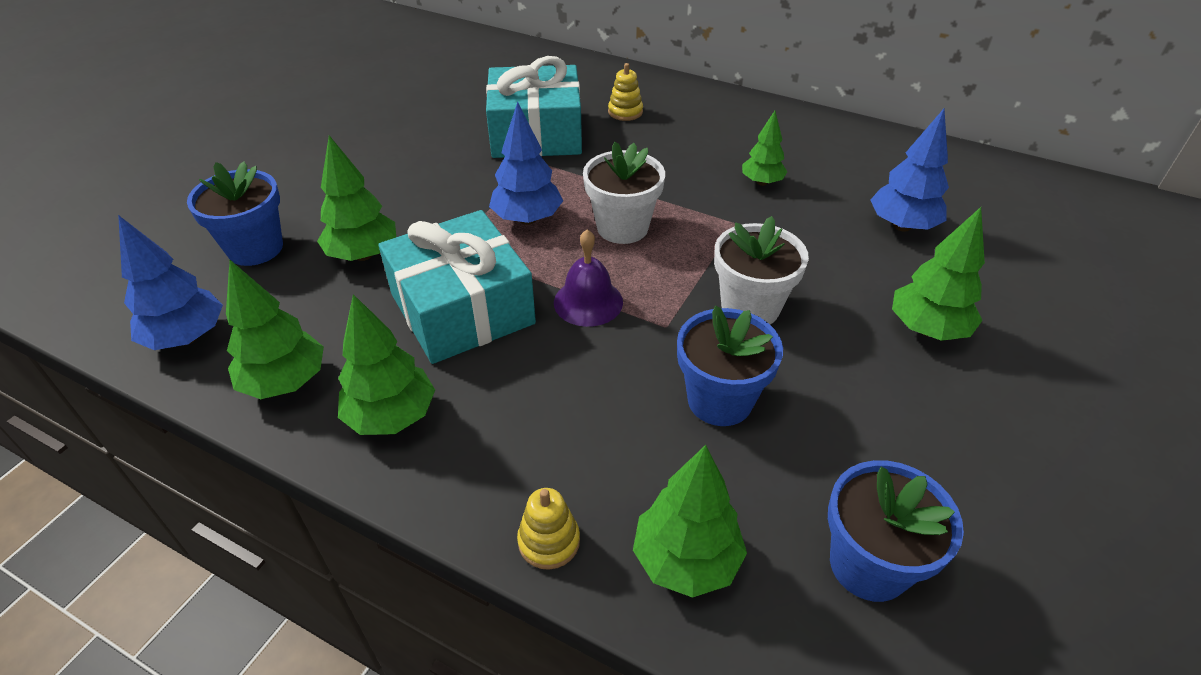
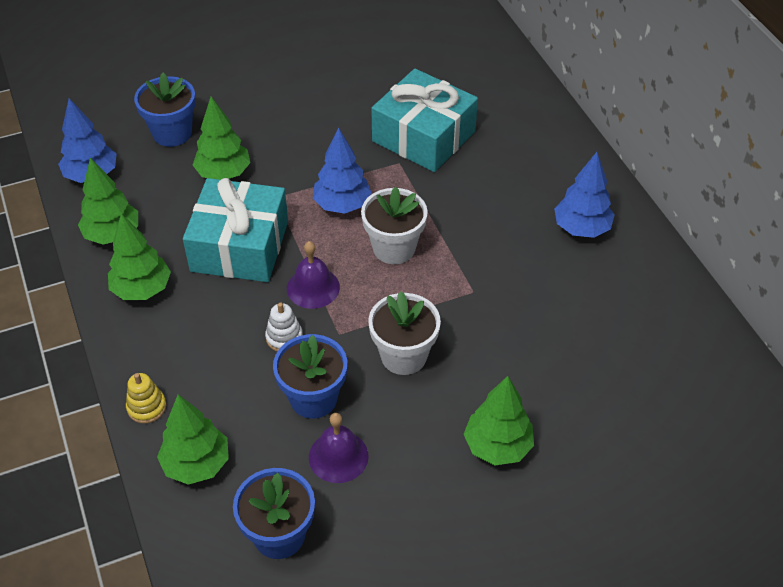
camera: 40 degrees right, 5 degrees up
(617, 363) = (284, 337): none -> white stacking toy
(625, 112) = (510, 152): yellow stacking toy -> none
(761, 182) = (534, 271): green tree -> none
(815, 437) = (338, 456): none -> purple bell
(902, 226) = (590, 368): blue tree -> blue tree (581, 228)

